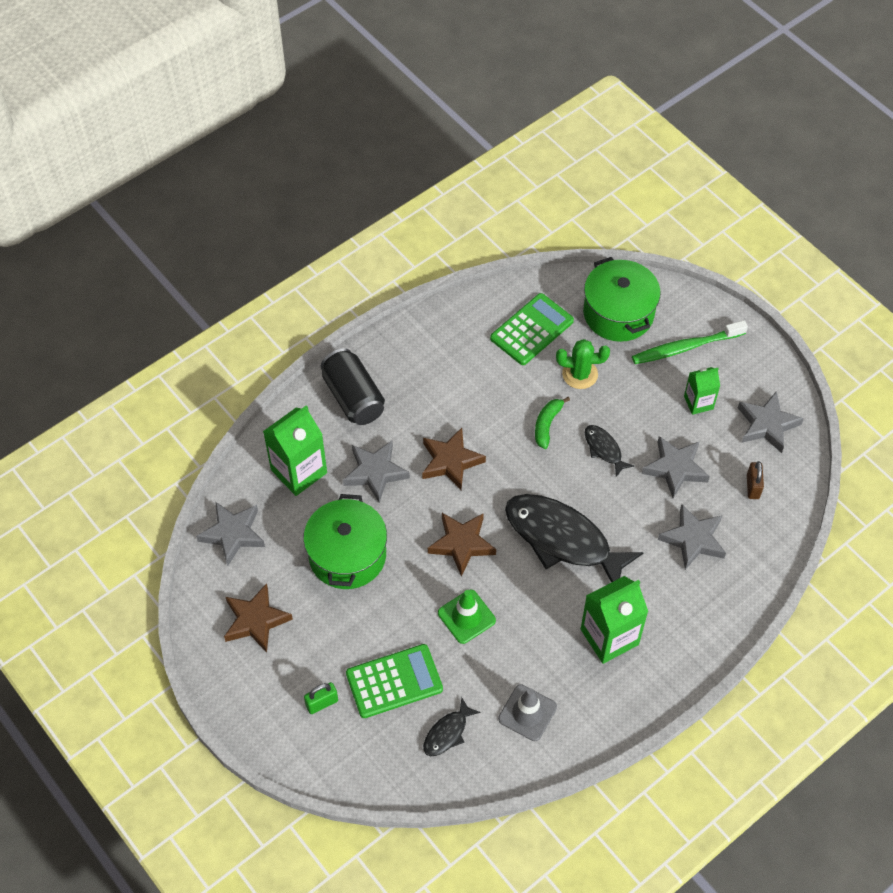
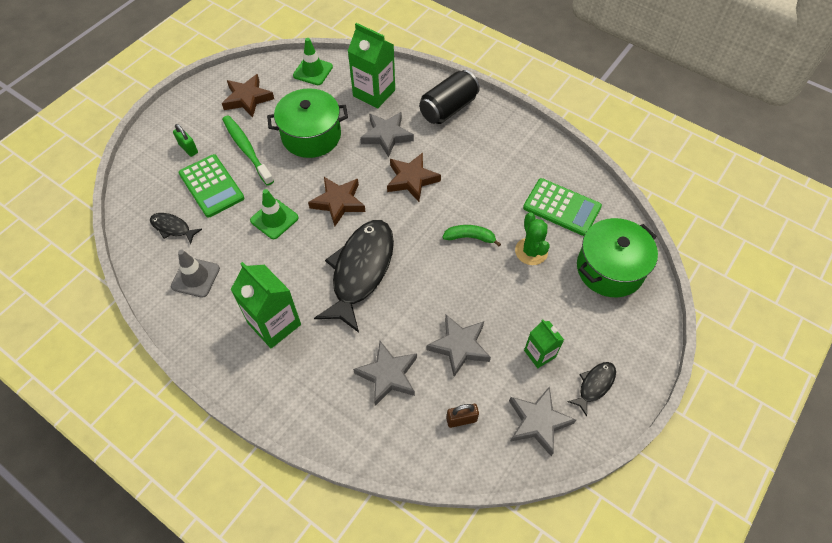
camera: 75 degrees right, 0 degrees up
(233, 534) = (313, 71): grey star -> green traffic cone
(604, 449) = (460, 285): black fish -> black fish (594, 385)
(685, 347) = (597, 331): green toothbrush -> green toothbrush (247, 149)

